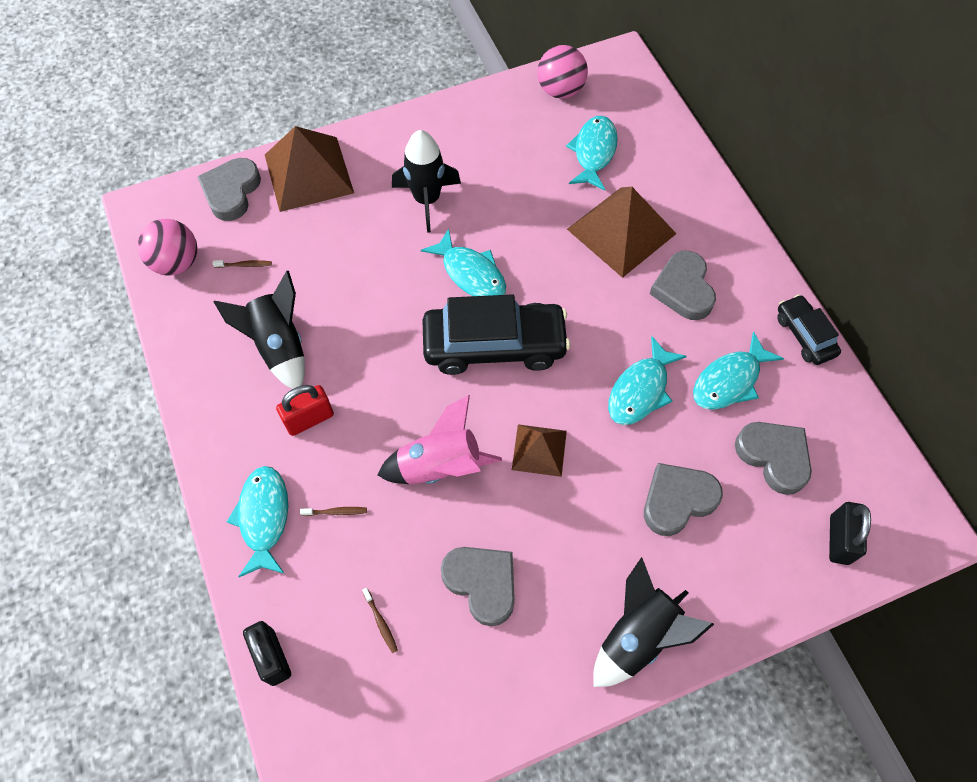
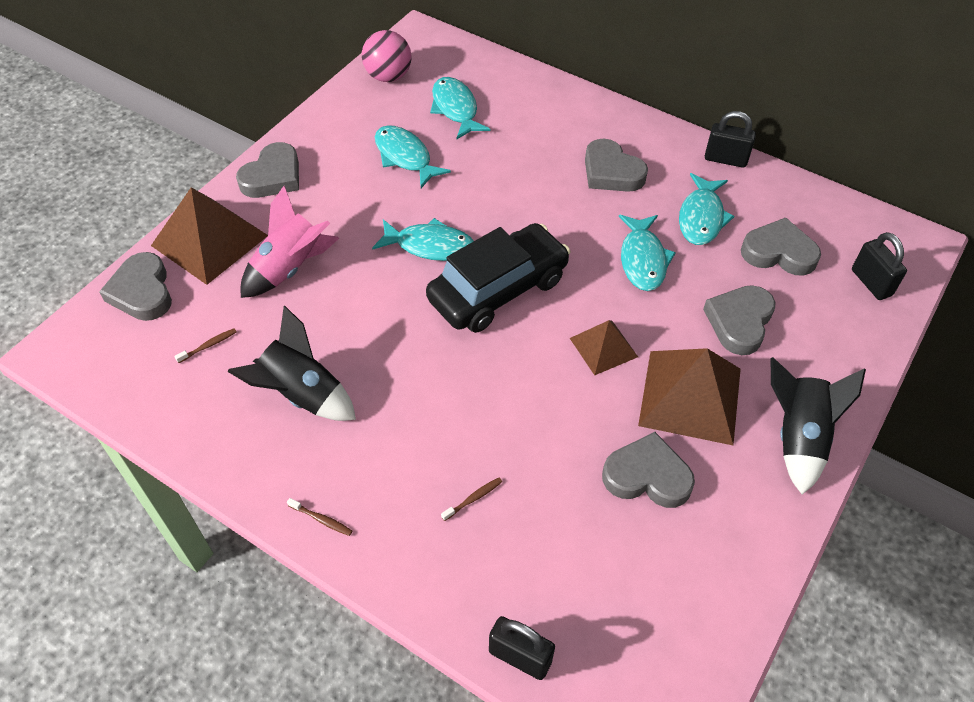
camera: 35 degrees left, 10 degrees down
(177, 263) = (134, 379): pink ball -> none
(264, 517) = (410, 545): turquoise fish -> turquoise fish (405, 157)
(309, 419) = (383, 438): red padlock -> none
(381, 622) = (590, 562): brown toothbrush -> brown toothbrush (321, 519)
(396, 140) = (273, 176): none -> grey heart
(427, 200) = (342, 209): black rocket -> none
(440, 465) = (533, 407): pink rocket -> pink rocket (290, 268)
(621, 231) = (527, 154): brown pyramid -> brown pyramid (690, 396)
(804, 335) = (725, 159): black car -> black padlock

